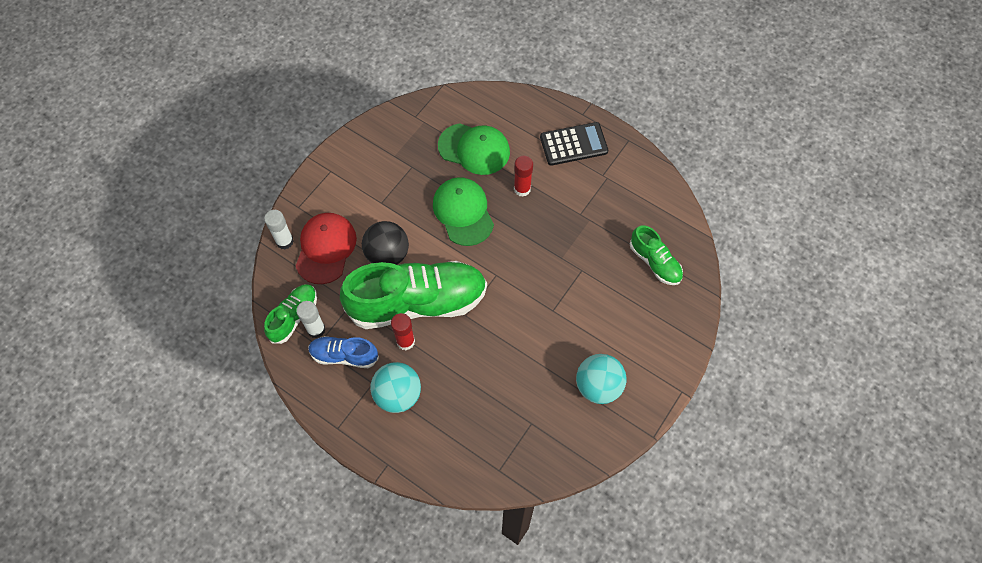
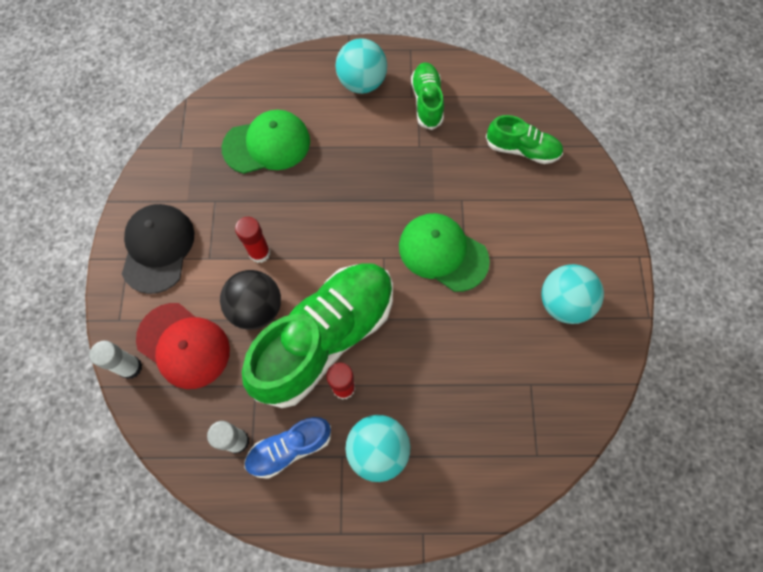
camera: 35 degrees left, 5 degrees up
(294, 317) = (202, 444): green shoe -> green shoe (427, 102)
(326, 249) = (183, 345): red cap -> red cap turned 150 degrees clockwise
(353, 176) = (158, 248): none -> black cap
(463, 212) = (303, 215): green cap -> green cap (443, 253)
(522, 189) = (345, 156): red glue stick -> red glue stick (259, 253)
(573, 144) = (362, 83): black calculator -> turquoise ball

